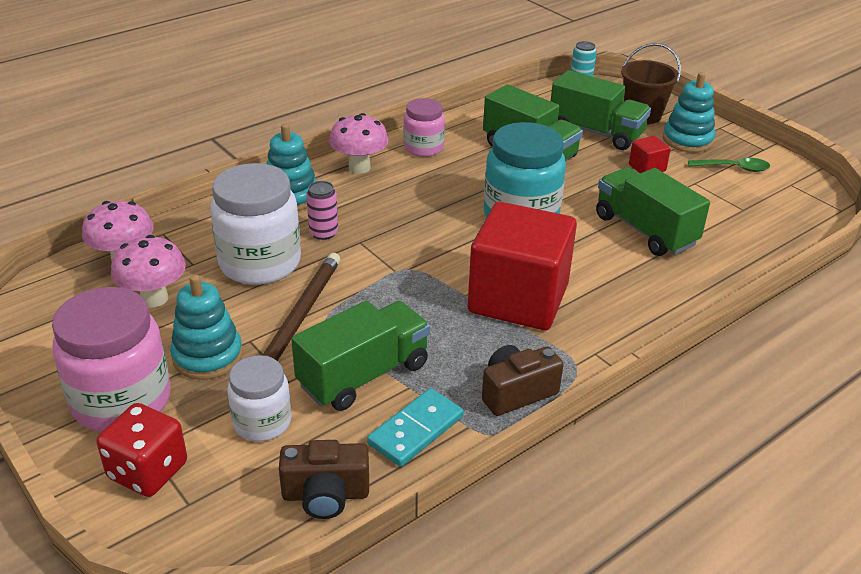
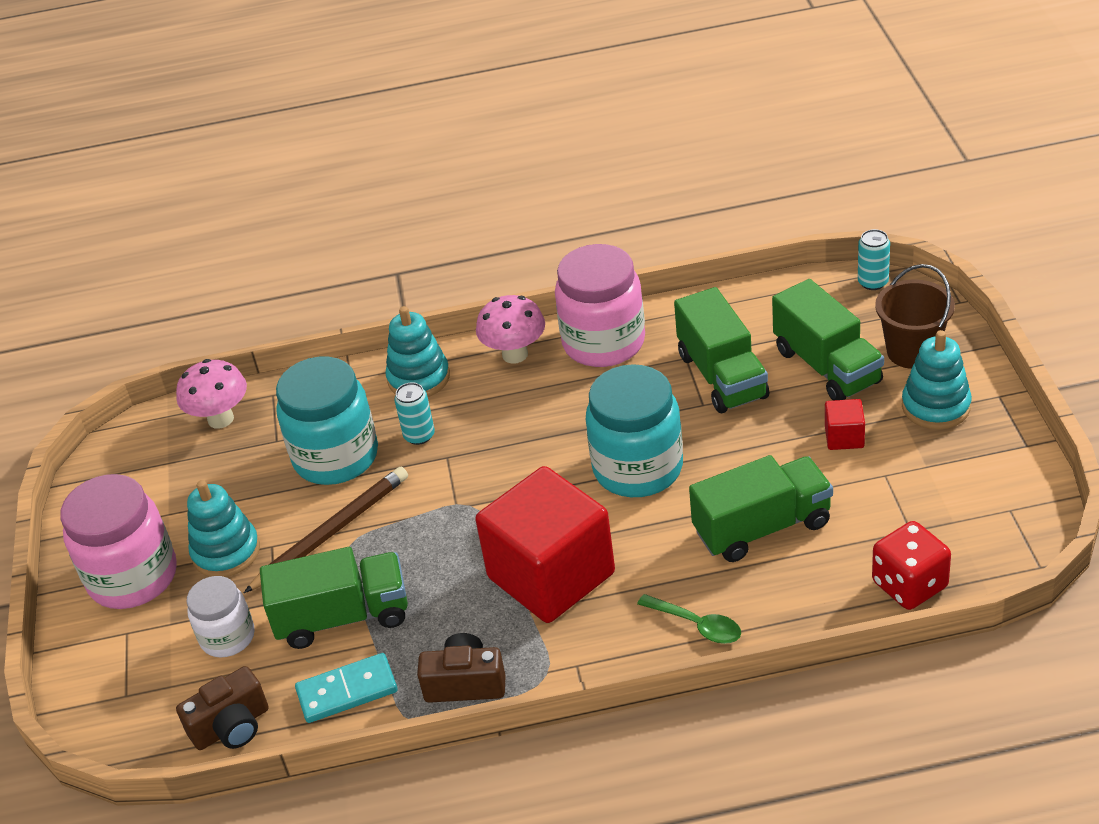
camera: 35 degrees right, 5 degrees up
(148, 471) = (114, 653): red dice -> red dice (909, 585)
(154, 298) = (220, 472): pink mushroom -> none
(260, 263) = (336, 457): white jar -> turquoise jar
(323, 233) = (419, 435): pink can -> turquoise can
(325, 495) = (232, 727): brown camera -> brown camera turned 60 degrees counterclockwise
(423, 148) = (603, 342): pink jar -> pink jar, size x1.70
(645, 230) = (762, 527): green truck -> green truck turned 75 degrees clockwise
(734, 168) = (956, 466): green spoon -> green spoon (697, 625)

